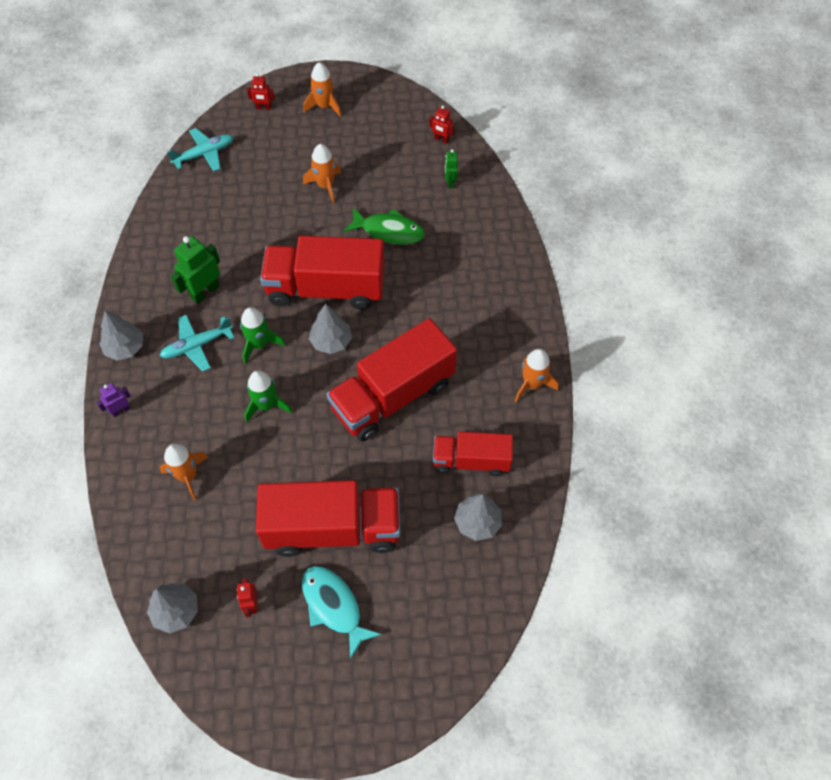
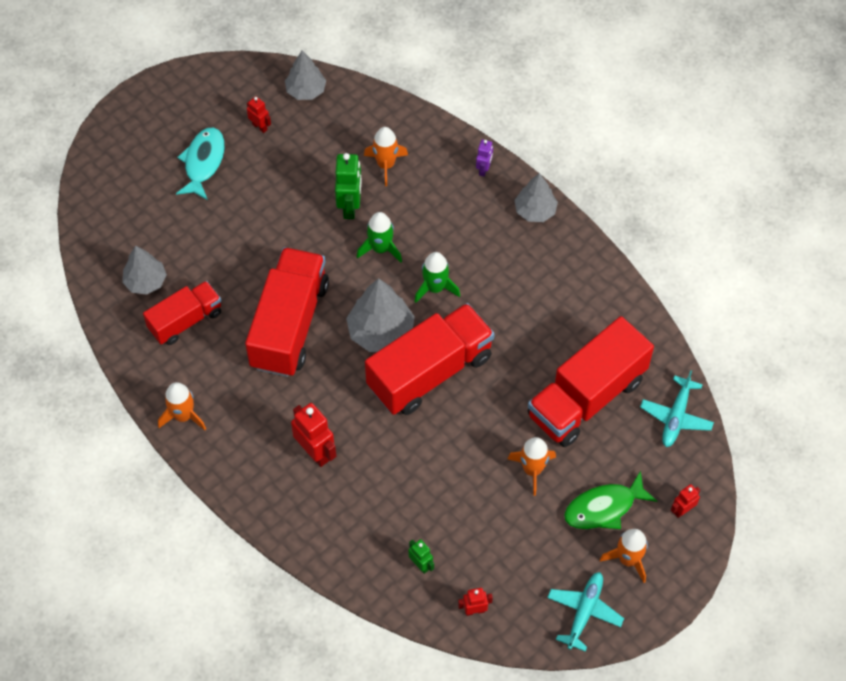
camera: 140 degrees right, 0 degrees up
(197, 345) = (482, 252): turquoise plane -> turquoise plane (584, 612)
(205, 292) = (525, 295): green robot -> green robot (350, 206)
(331, 341) = (380, 332): grey tree -> grey tree, size x1.51
(333, 529) = (248, 205): red truck -> red truck (586, 398)
(333, 606) = (203, 162): turquoise fish -> turquoise fish turned 90 degrees counterclockwise
(389, 231) = (429, 467): green fish -> green fish (604, 508)
(456, 292) = (315, 452): none -> red robot

